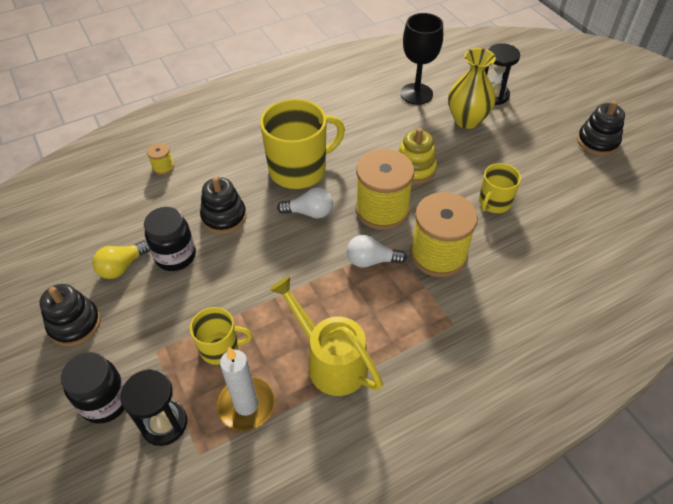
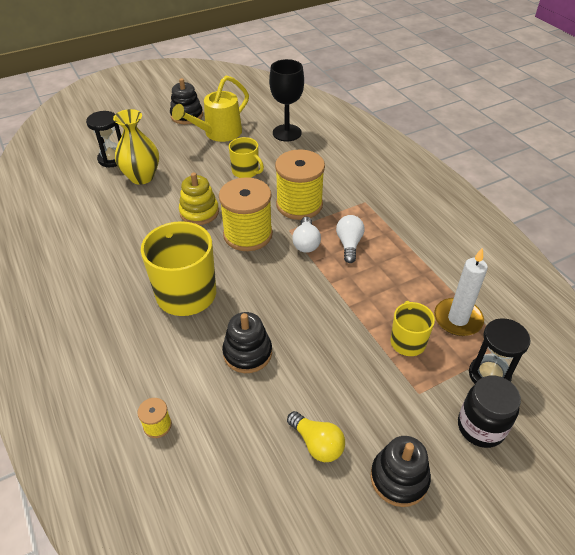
camera: 90 degrees left, 5 degrees down
(175, 256) = (301, 392): black jar -> none
(309, 212) = (247, 283): white light bulb -> white light bulb (349, 244)
(331, 361) = (408, 268): yellow watering can -> yellow watering can (218, 133)
(416, 94) = (92, 205): black goblet -> black goblet (287, 133)

